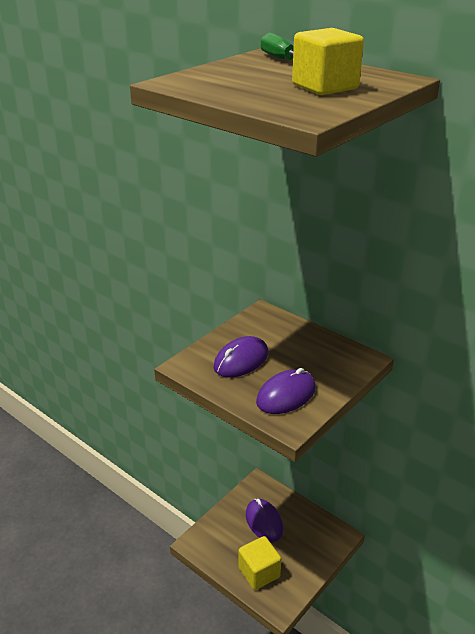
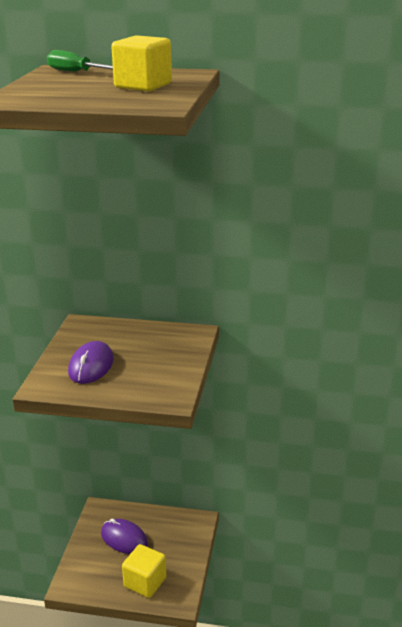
camera: 30 degrees left, 5 degrees down
(286, 395) = (152, 379): purple mouse -> none

